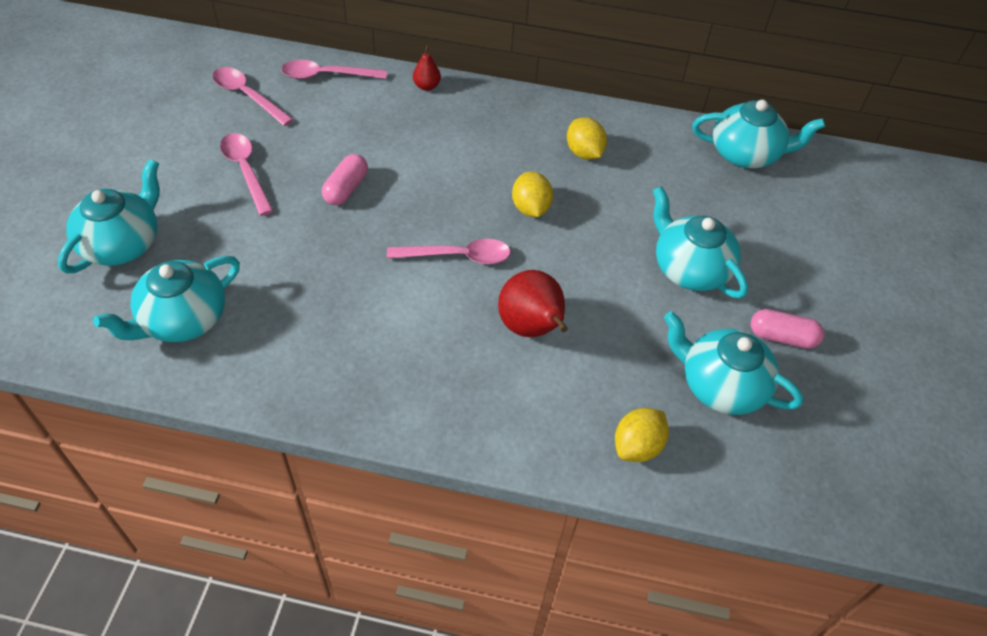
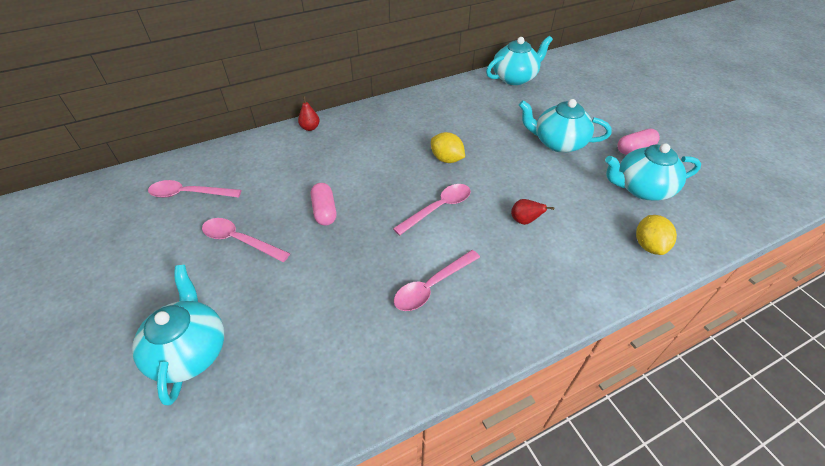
camera: 35 degrees left, 5 degrees down
(183, 320) = (301, 371): turquoise teapot -> none
(327, 75) = (236, 153): pink spoon -> pink spoon (432, 286)
(531, 328) = (524, 221): red pear -> red pear, size x0.52
(584, 153) = (439, 117): yellow lemon -> none

